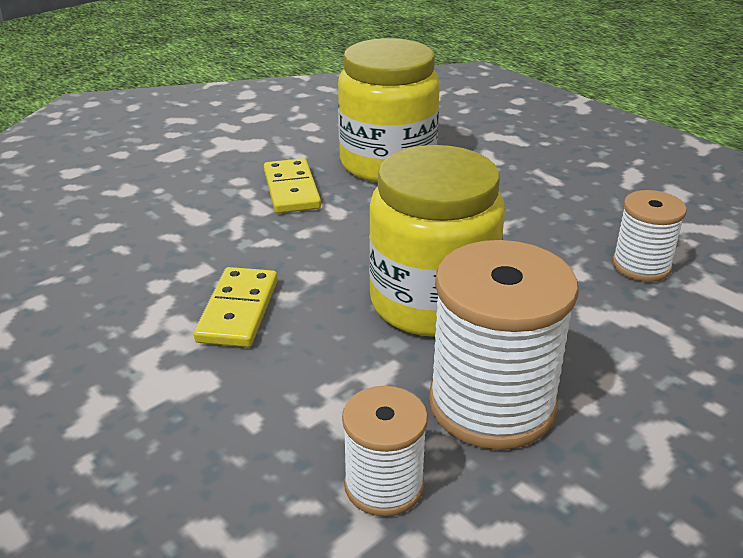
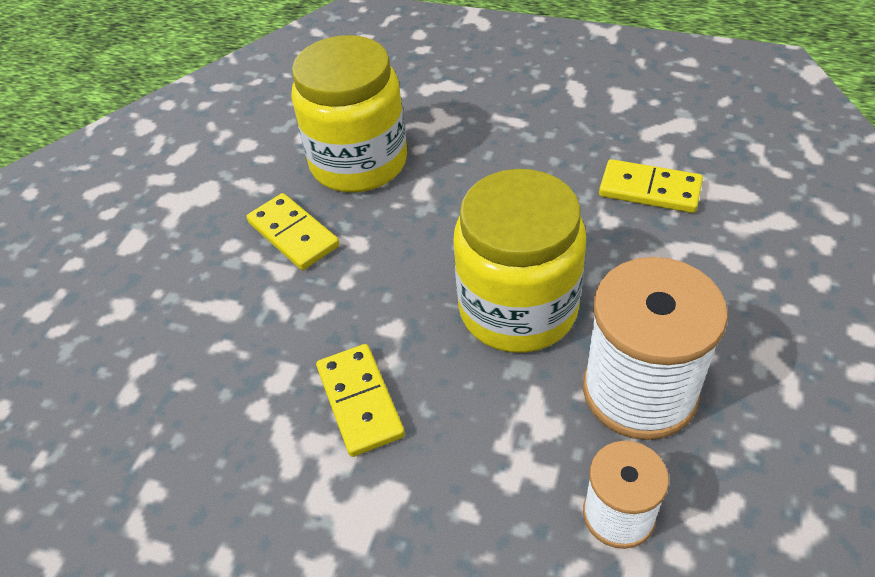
camera: 25 degrees left, 15 degrees up
(641, 266) = (649, 190): white spool -> yellow domino

